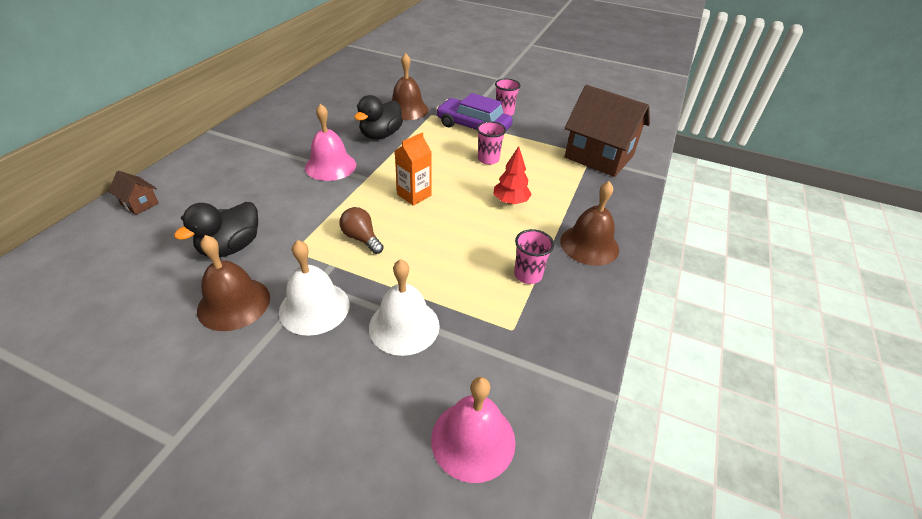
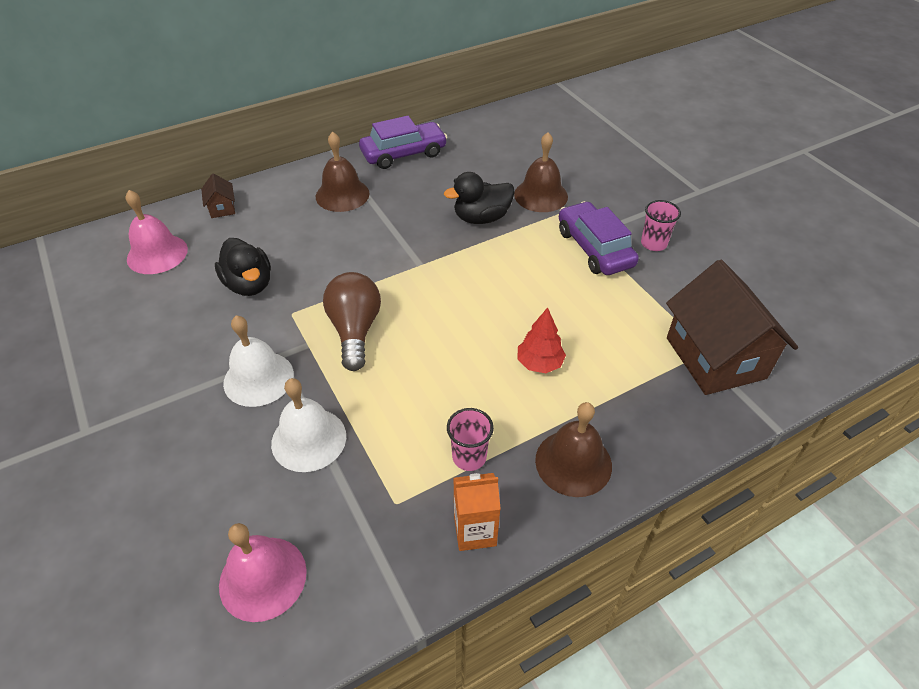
camera: 40 degrees right, 5 degrees up
(231, 247) = (249, 284): black duck -> black duck turned 105 degrees counterclockwise
(234, 303) = (208, 340): brown bell -> brown bell (342, 195)
(276, 115) = (403, 153): none -> purple car
(330, 166) = (400, 235): pink bell -> pink bell (157, 254)
(361, 238) = (355, 330): brown light bulb -> brown light bulb, size x1.64
(414, 195) = (446, 306): orange carton -> orange carton (475, 531)
(488, 159) = (568, 299): pink cup -> none

